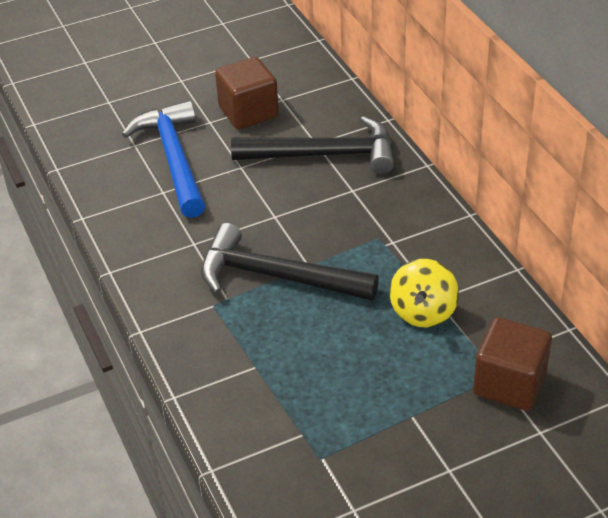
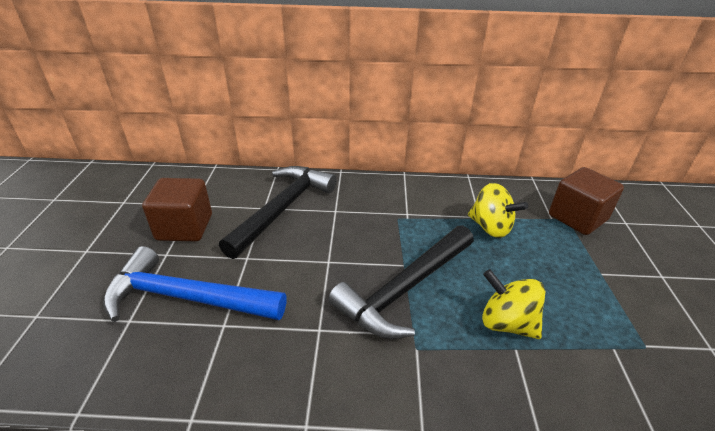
camera: 65 degrees left, 5 degrees down
(282, 354) = (506, 323): none -> yellow spinning top

